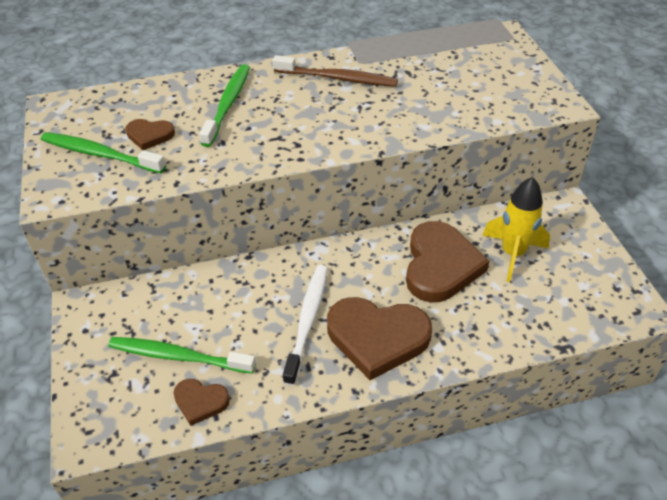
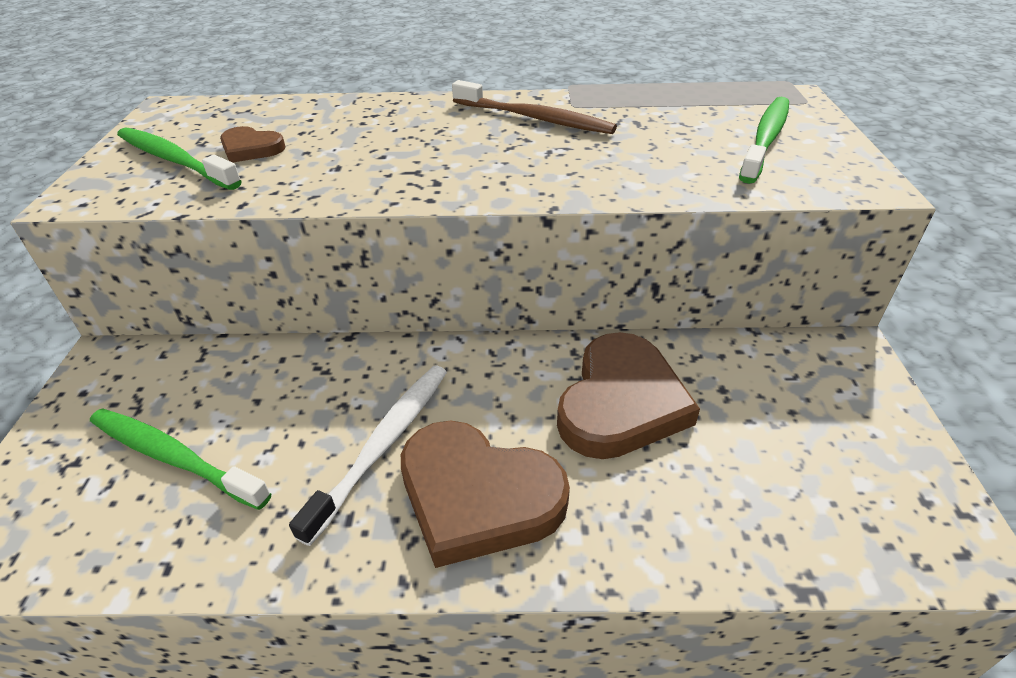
camera: 15 degrees right, 5 degrees down
(200, 402) = (160, 537): brown heart -> none
(228, 104) = (372, 129): green toothbrush -> green toothbrush (765, 139)
(512, 254) = (745, 407): yellow rocket -> none

